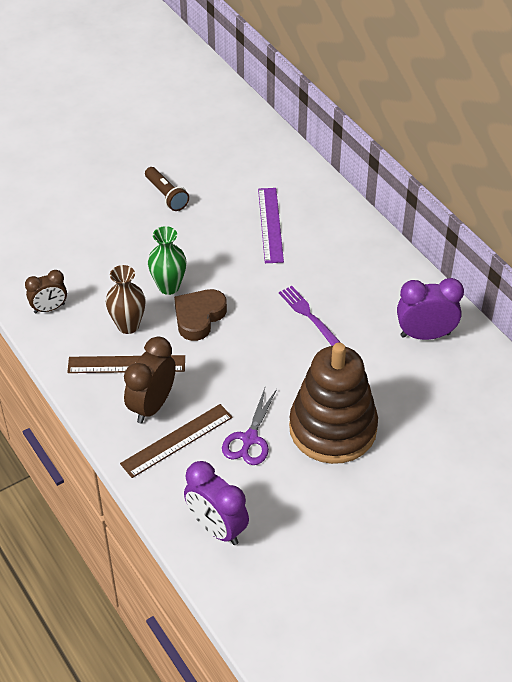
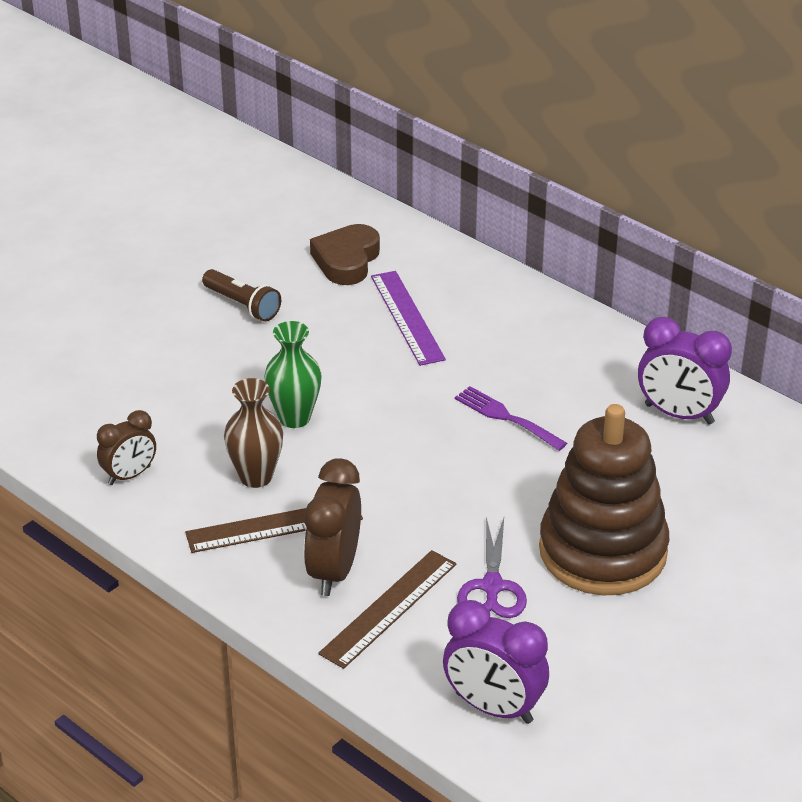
camera: 15 degrees left, 10 degrees down
(199, 317) = (354, 448): brown heart -> brown heart (346, 260)
(425, 335) = (679, 414): purple clock -> purple clock turned 135 degrees counterclockwise

